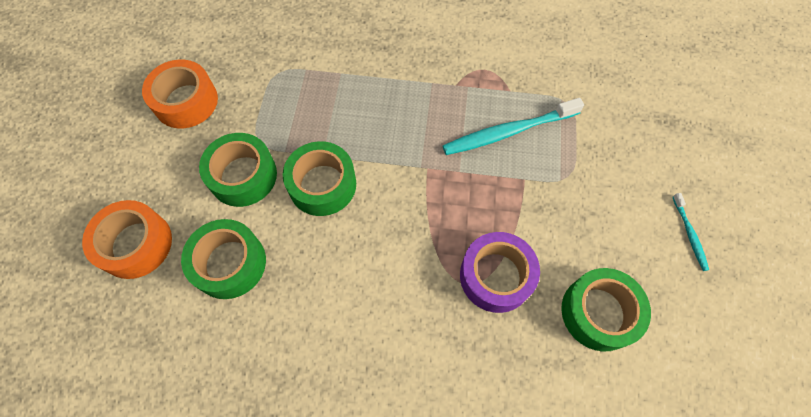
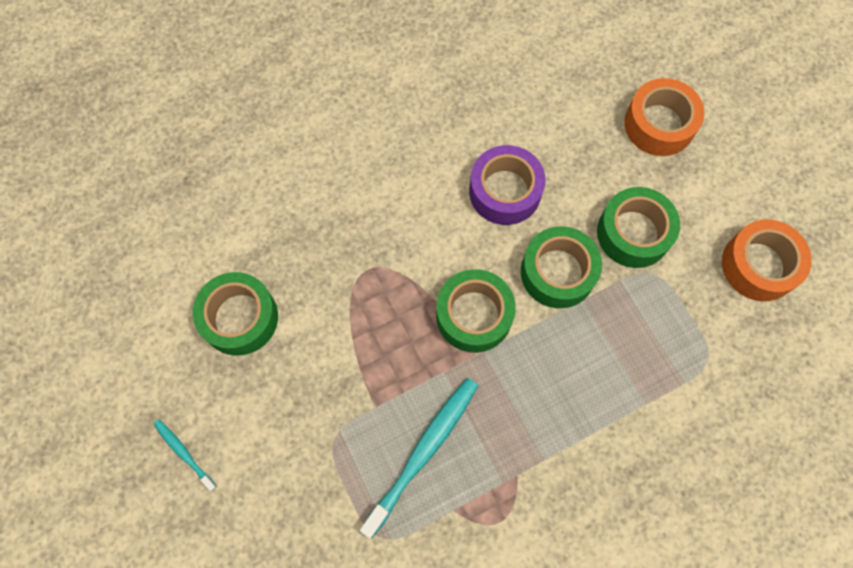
camera: 145 degrees right, 5 degrees up
(229, 263) = (572, 159): green tape -> green tape (474, 315)
(496, 276) = (346, 292): purple tape -> purple tape (505, 191)

